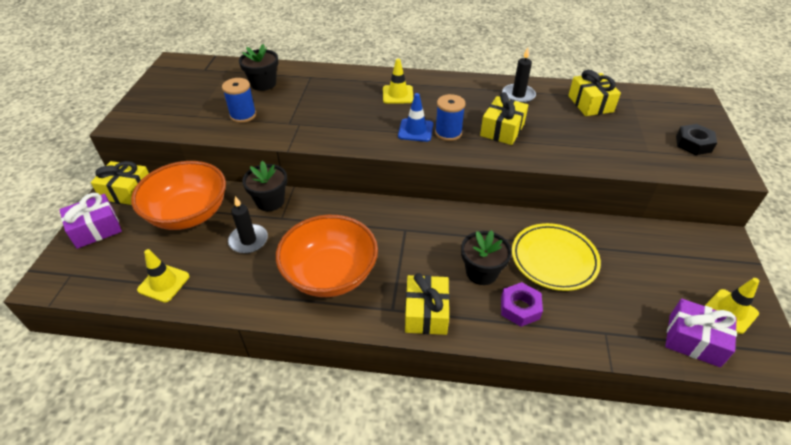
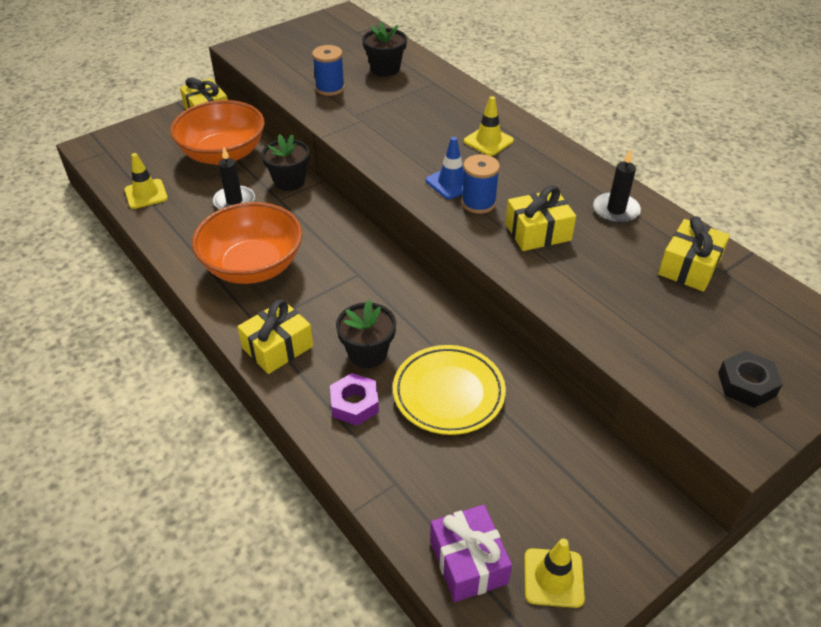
camera: 45 degrees right, 0 degrees up
(96, 229) = (156, 128): purple gift -> none

